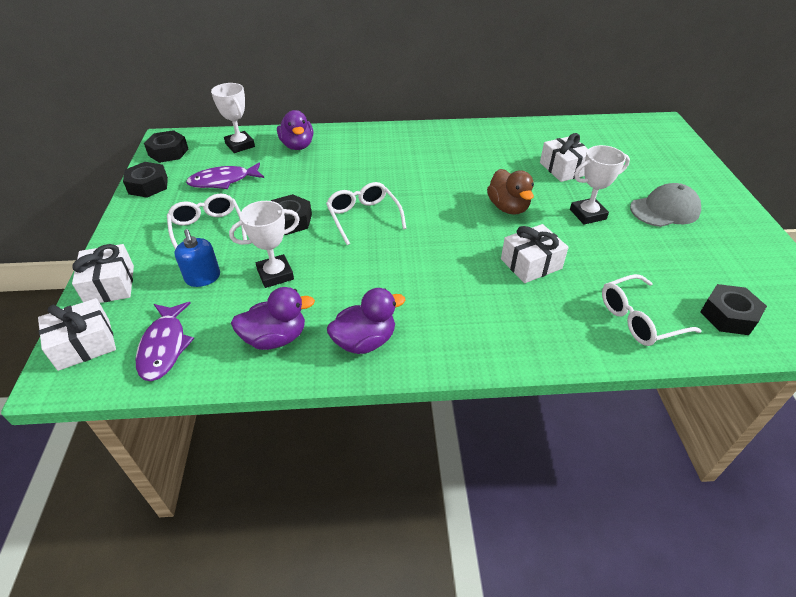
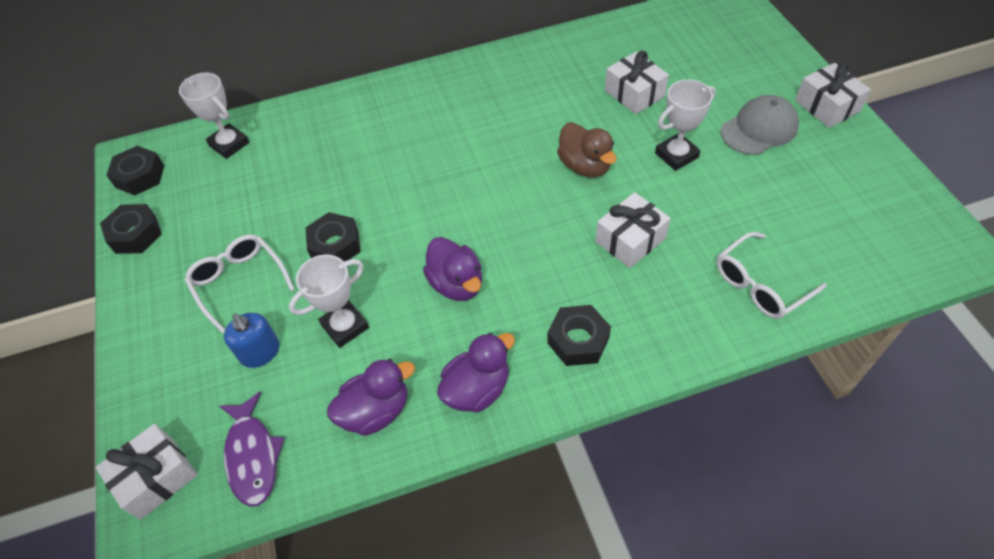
camera: 10 degrees left, 10 degrees up
(110, 285) = (151, 390): white gift -> white gift (827, 106)
(223, 181) = (229, 205): purple fish -> none
(297, 146) = (303, 129): purple duck -> purple duck (457, 284)
(363, 217) = (421, 219): white glasses -> none
(728, 315) = (850, 257): black nut -> black nut (578, 340)

